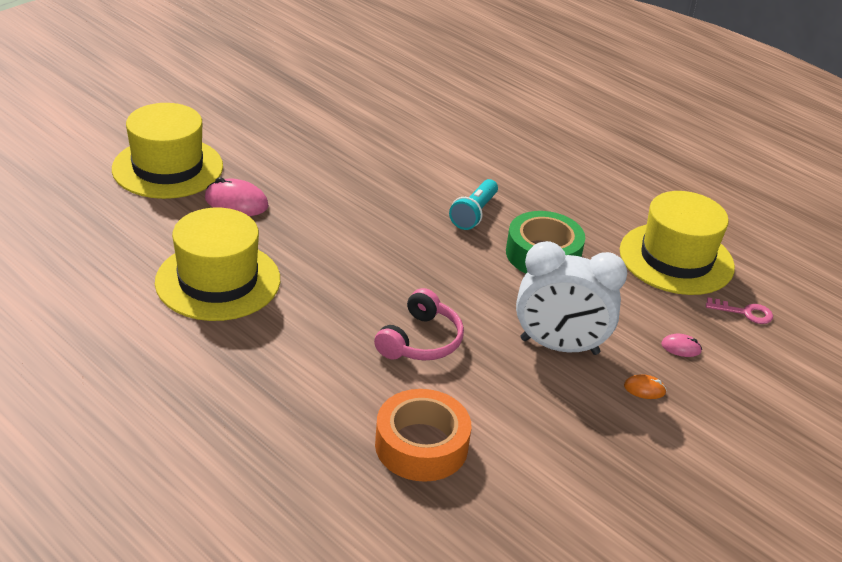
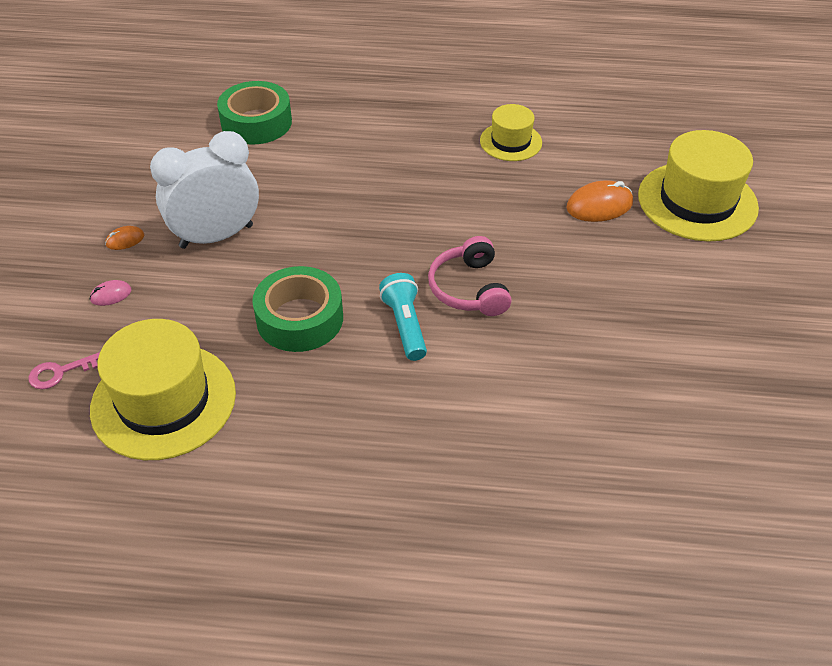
camera: 145 degrees right, 10 degrees up
(218, 281) = (510, 142): yellow hat -> yellow hat, size x0.56
(236, 202) = (599, 205): pink mouse -> orange mouse
(420, 341) = (324, 182): pink headphones -> pink headphones (469, 289)
(421, 445) = (256, 122): orange tape -> green tape

